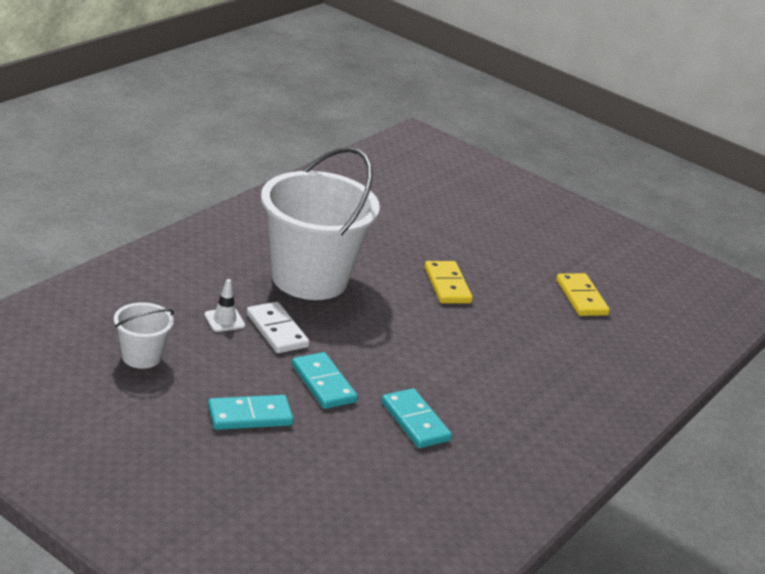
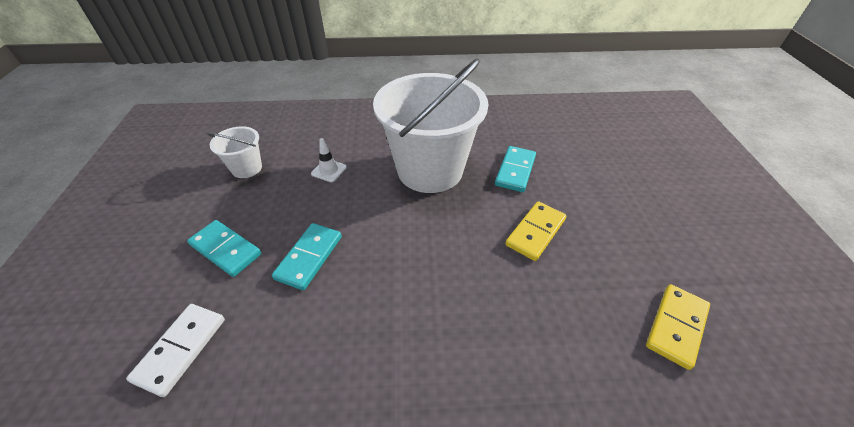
camera: 55 degrees right, 15 degrees up
(277, 330) = (347, 196): white domino -> white domino (181, 349)
(415, 421) = (317, 345): turquoise domino -> turquoise domino (515, 170)

